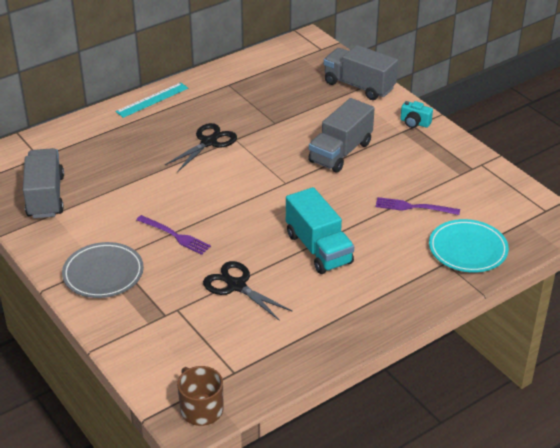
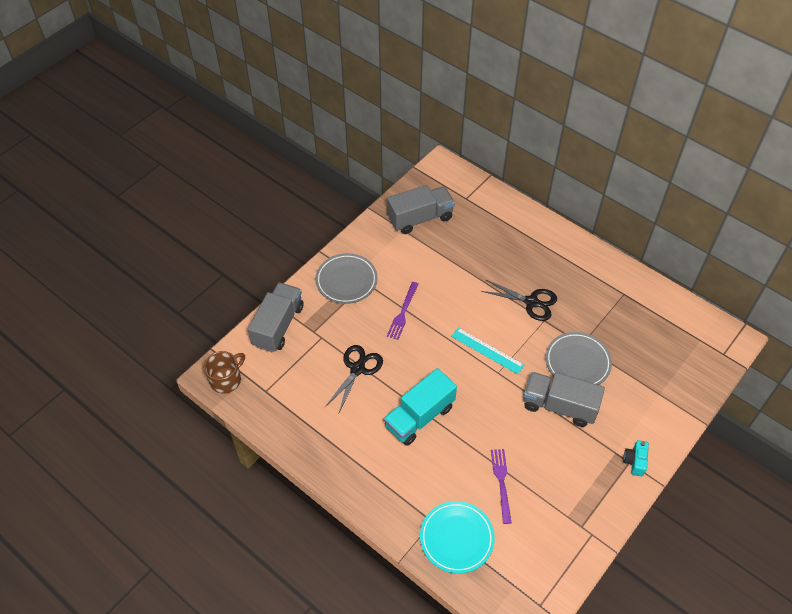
camera: 75 degrees right, 15 degrees up
(152, 100) = (574, 246): turquoise ruler -> turquoise ruler (487, 350)
(295, 130) = (577, 362): none -> grey plate
(359, 86) = (675, 400): grey truck -> grey truck (278, 326)

